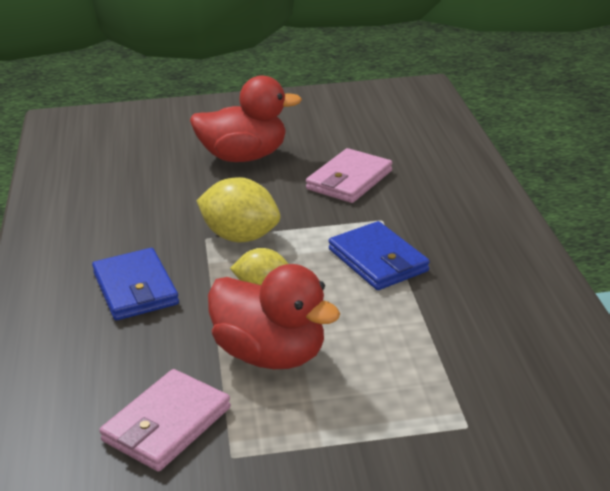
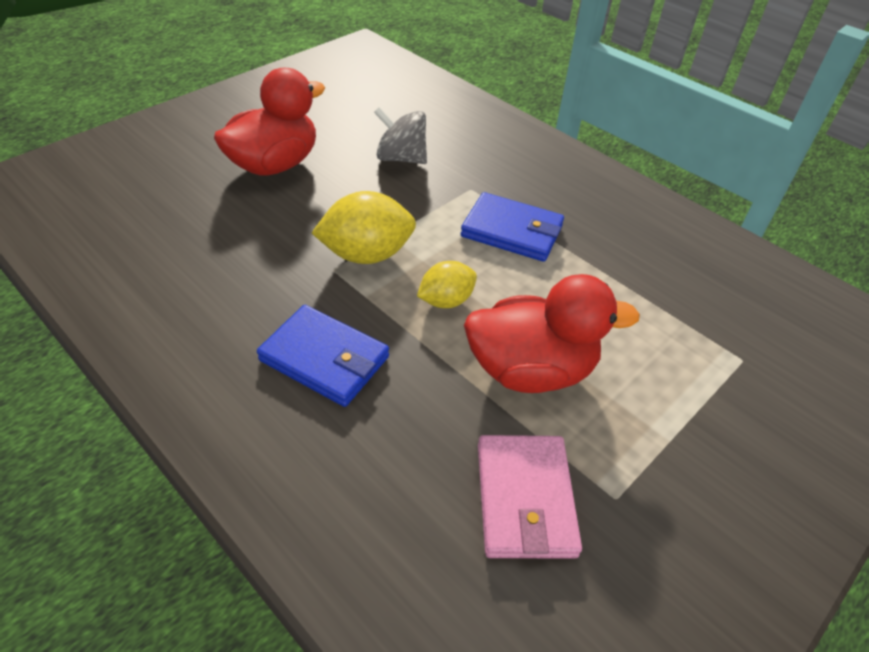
camera: 40 degrees left, 15 degrees up
(349, 180) = (401, 158): pink wallet -> grey spinning top

